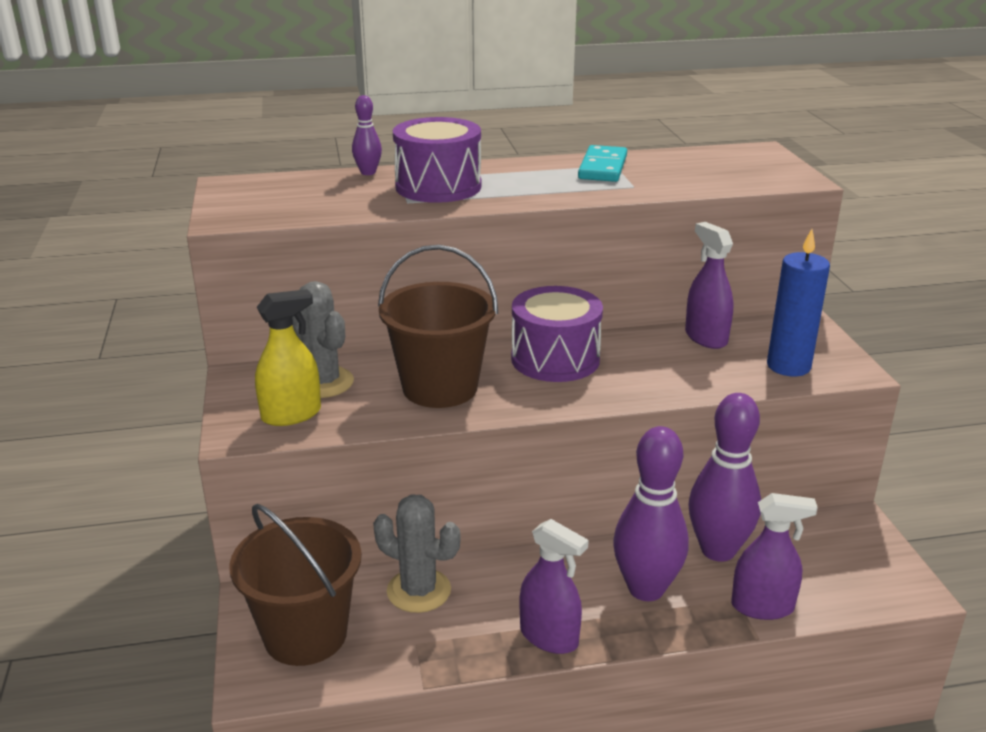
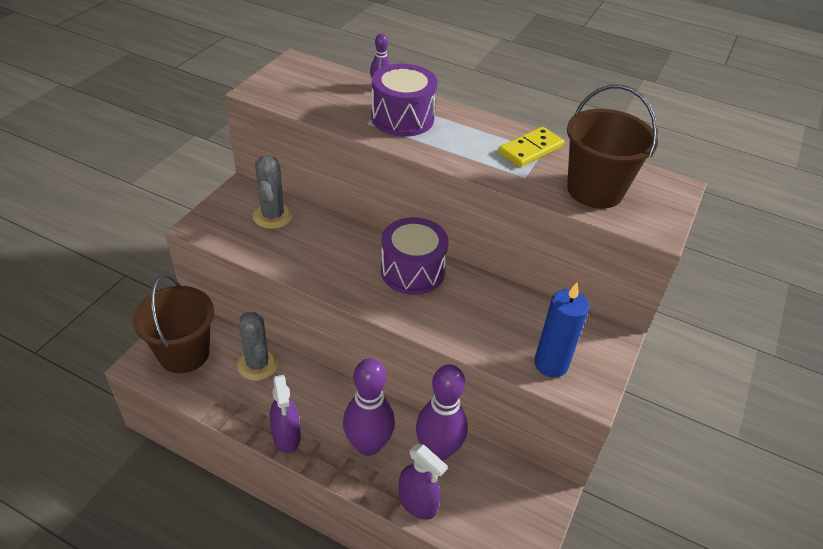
camera: 35 degrees right, 15 degrees up
(291, 414) = (234, 229): yellow spray bottle -> none
(440, 387) = (325, 254): brown bucket -> brown bucket (595, 190)
(603, 167) = (530, 150): turquoise domino -> yellow domino
(706, 337) = (527, 309): purple spray bottle -> none

